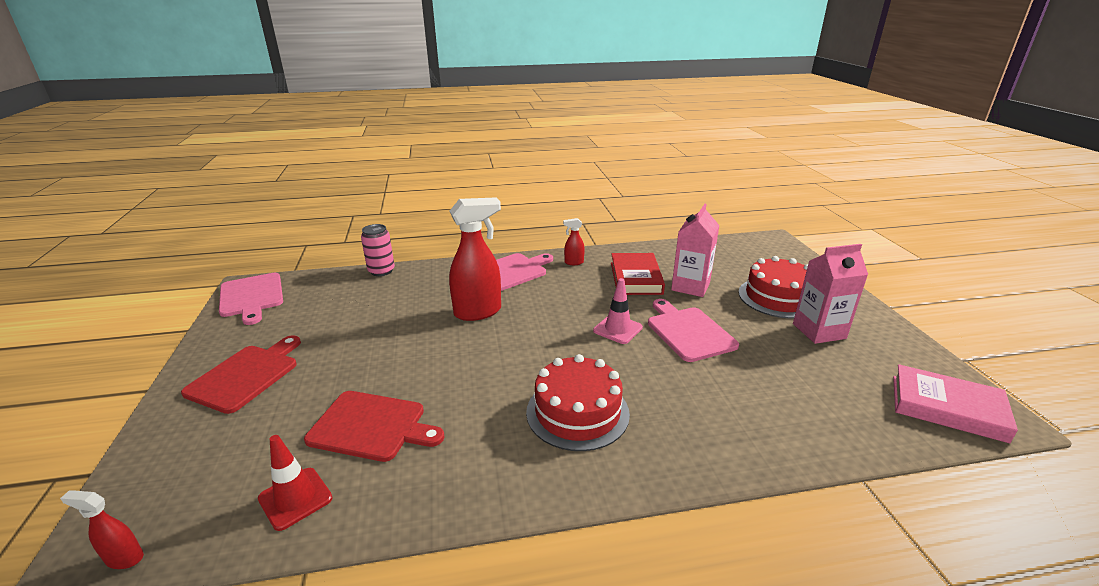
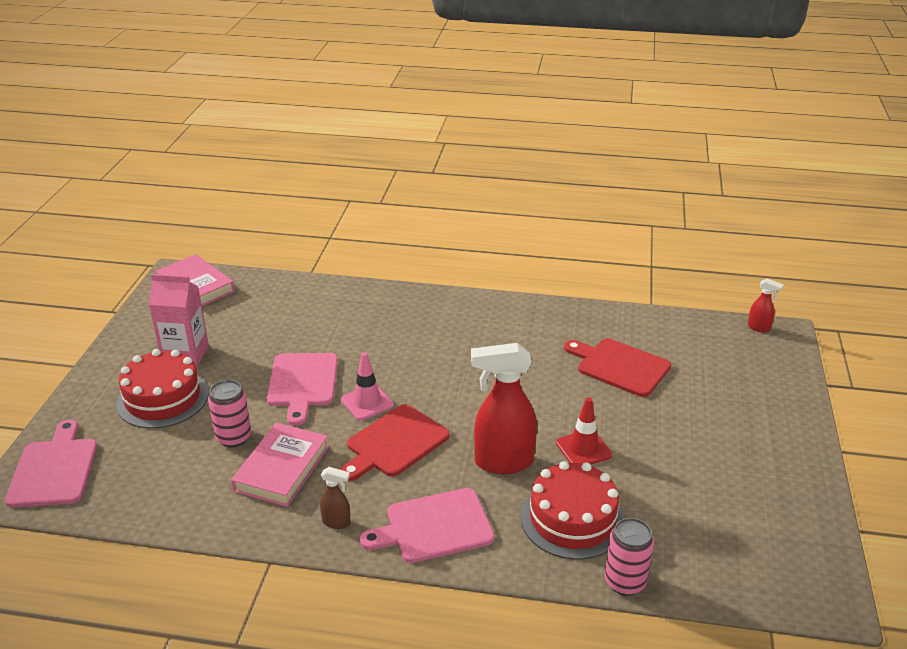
camera: 160 degrees left, 5 degrees up
(246, 375) = (748, 439): red cutting board -> red cutting board (394, 443)
(252, 297) = (806, 570): pink cutting board -> pink cutting board (54, 469)
(295, 498) = (666, 334): red traffic cone -> red traffic cone (583, 449)
(573, 262) = (336, 522): red spray bottle -> brown spray bottle
(577, 412) = (457, 341): red cake -> red cake (572, 519)
(636, 278) = (282, 469): red book -> pink book
(690, 286) = (233, 437): pink carton -> pink can

